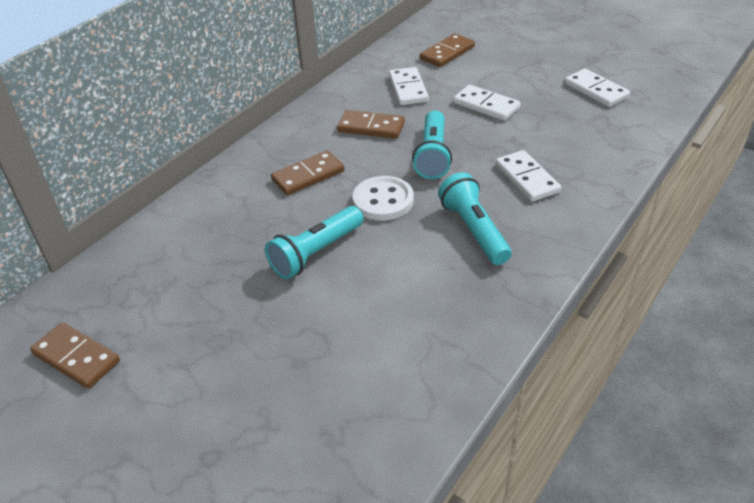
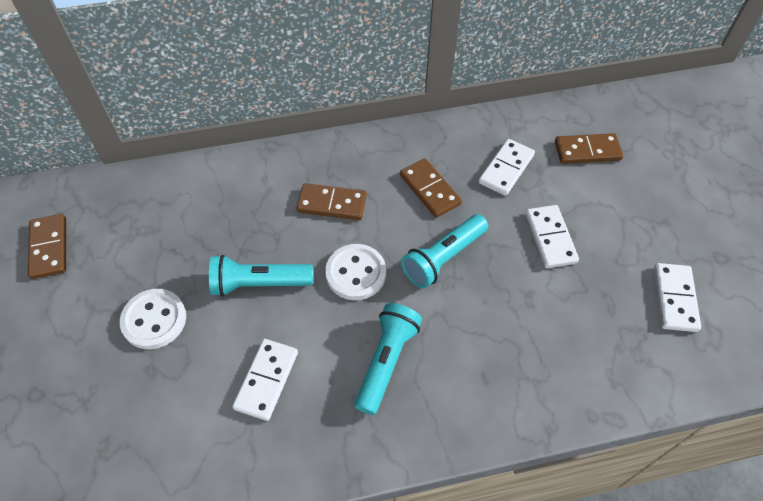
camera: 40 degrees right, 15 degrees up
(256, 332) = (154, 320): none -> white button
(527, 178) = (489, 346): white domino -> white domino (266, 380)

